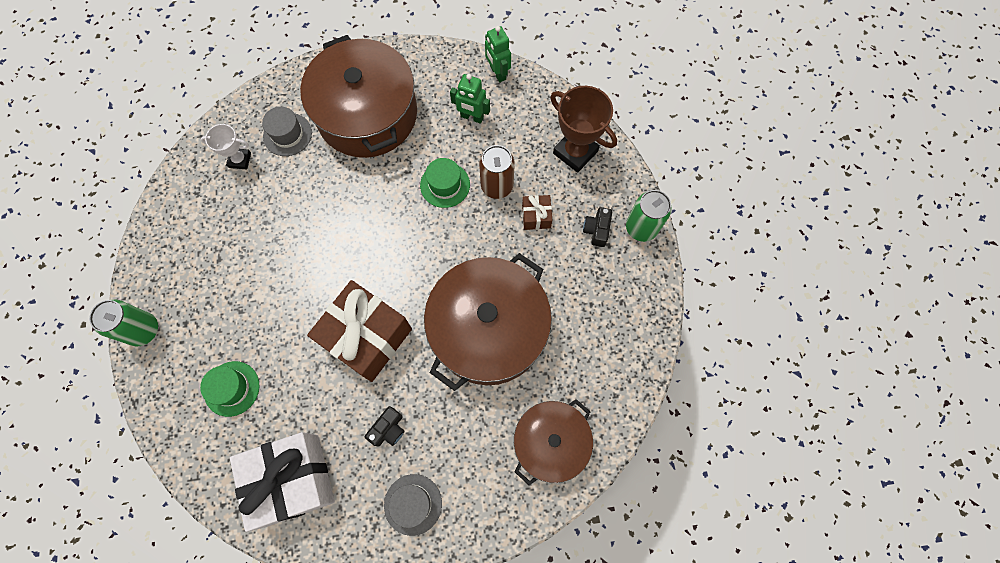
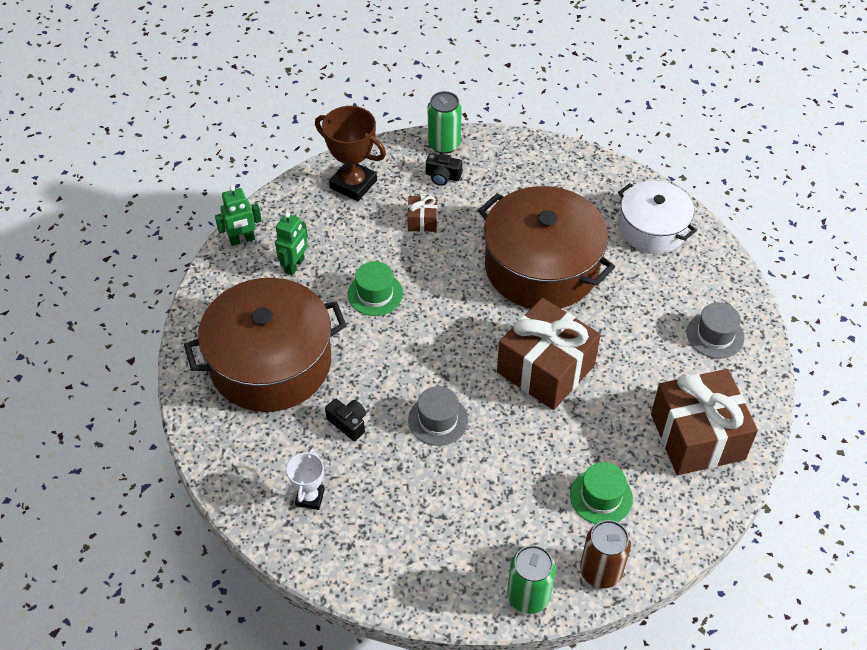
camera: 85 degrees left, 20 degrees down
(287, 134) = (283, 445): grey hat -> grey hat (438, 420)
(292, 479) = (697, 436): white gift -> brown gift
(388, 429) = (643, 353): black camera -> black camera (348, 423)
(497, 186) = (383, 250): brown can -> brown can (600, 571)
(550, 442) = (652, 229): brown pot -> white pot
(575, 152) = (353, 184): brown trophy -> brown trophy turned 75 degrees clockwise

